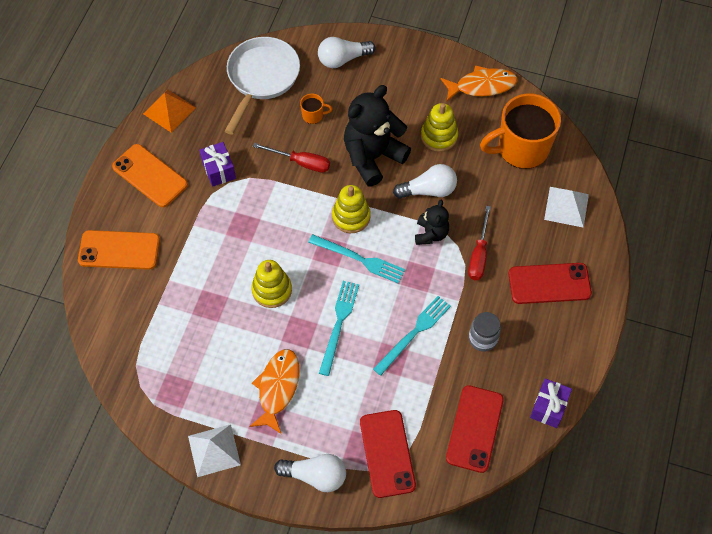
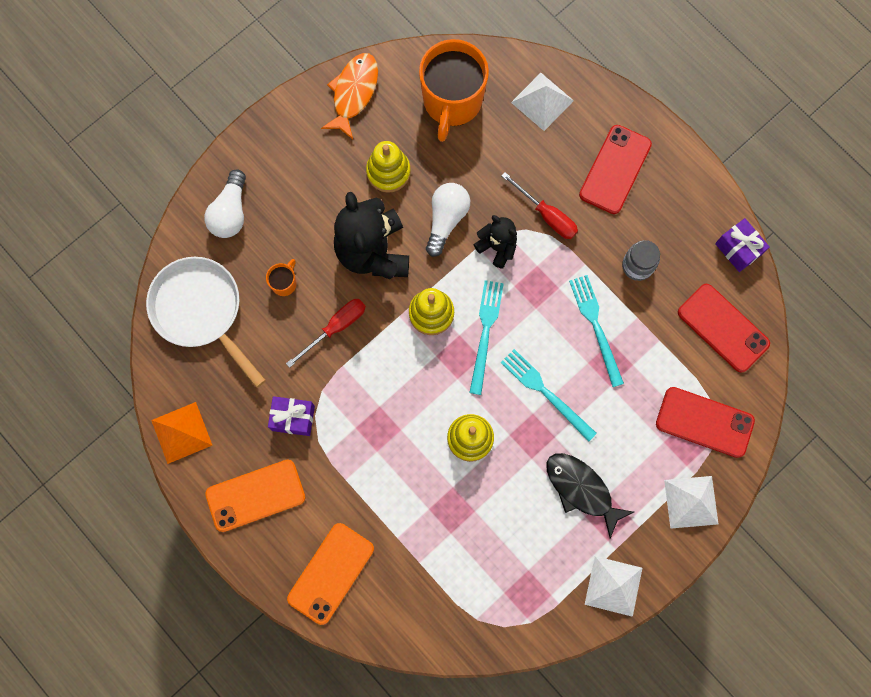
camera: 60 degrees left, 15 degrees up
(278, 388) = (581, 489): orange fish -> black fish
(315, 476) = (691, 501): white light bulb -> white pyramid
(360, 259) = (485, 332): turquoise fork -> turquoise fork turned 45 degrees counterclockwise

